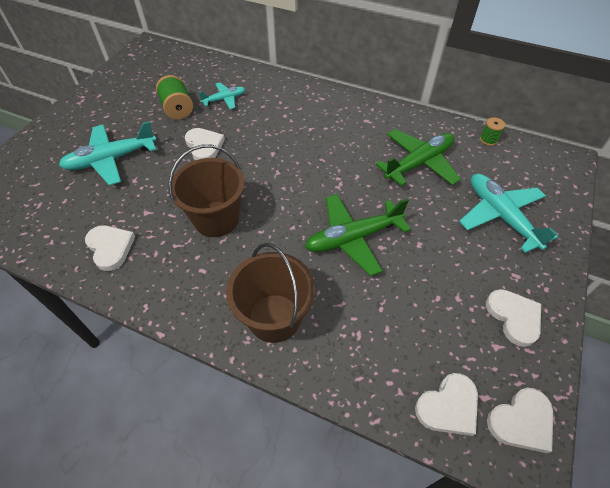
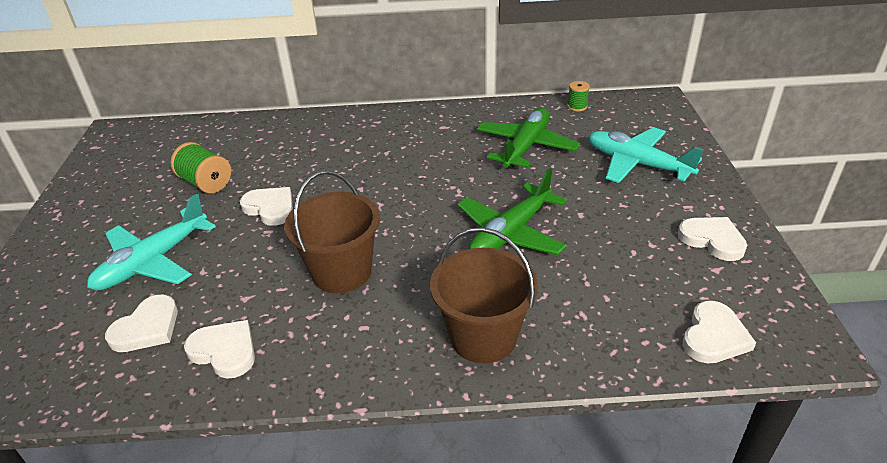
camera: 25 degrees left, 15 degrees down
(224, 99) = (261, 156): turquoise plane -> none
(521, 421) = (783, 319): white heart -> white heart (147, 328)

